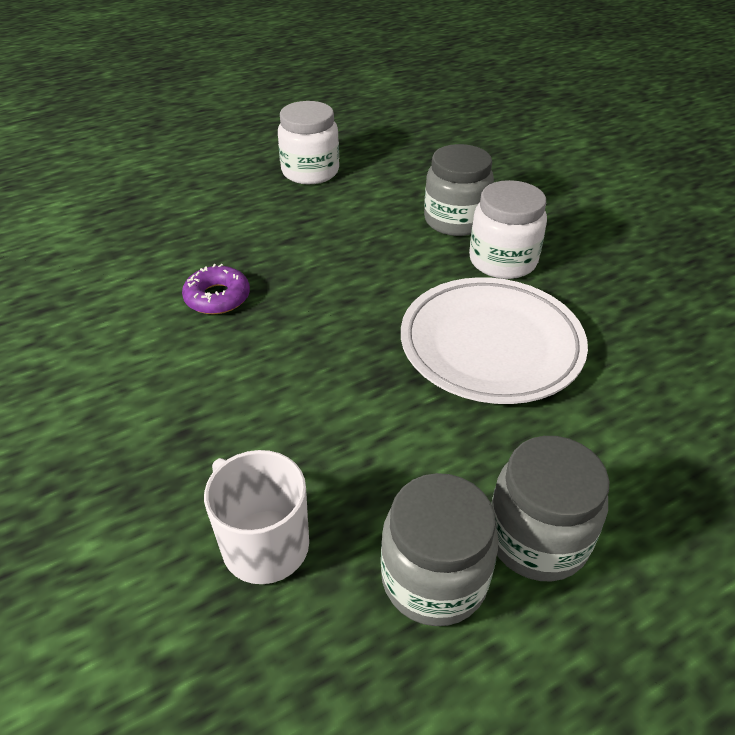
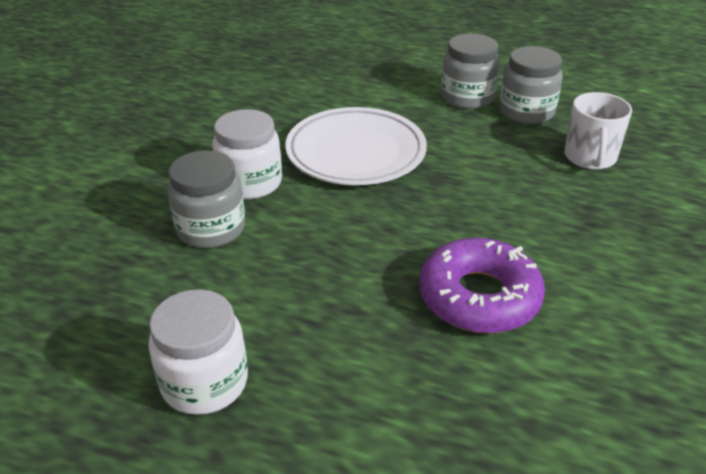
camera: 130 degrees left, 5 degrees down
(217, 297) = (479, 297): purple donut -> purple donut, size x1.74

